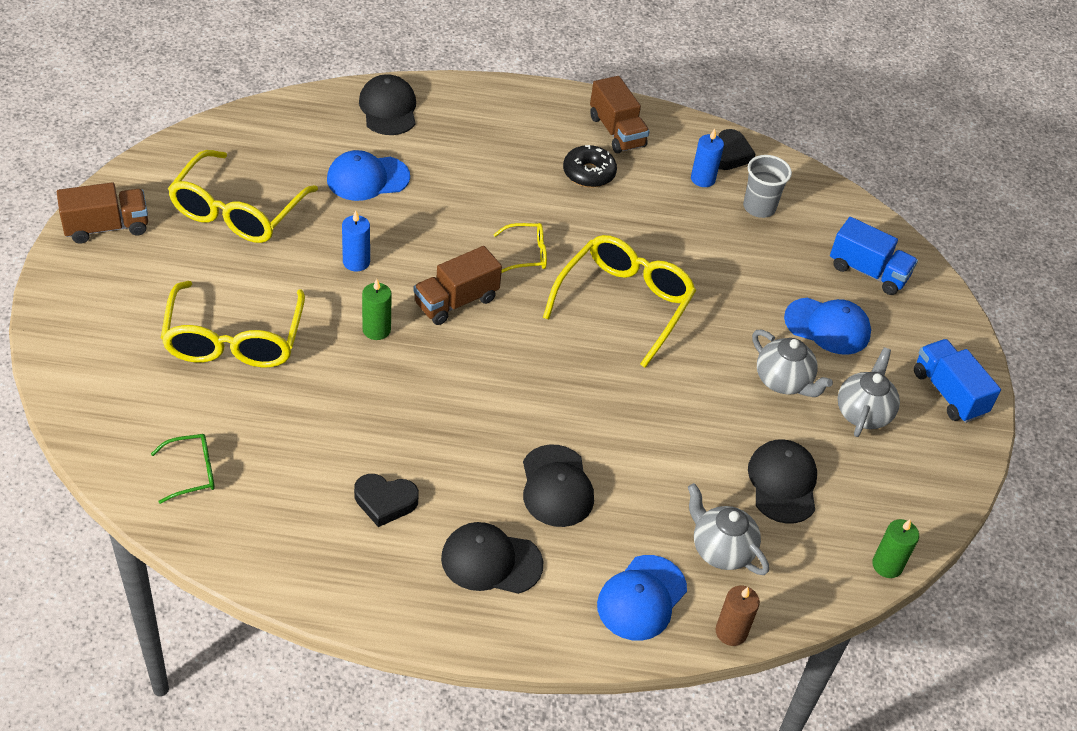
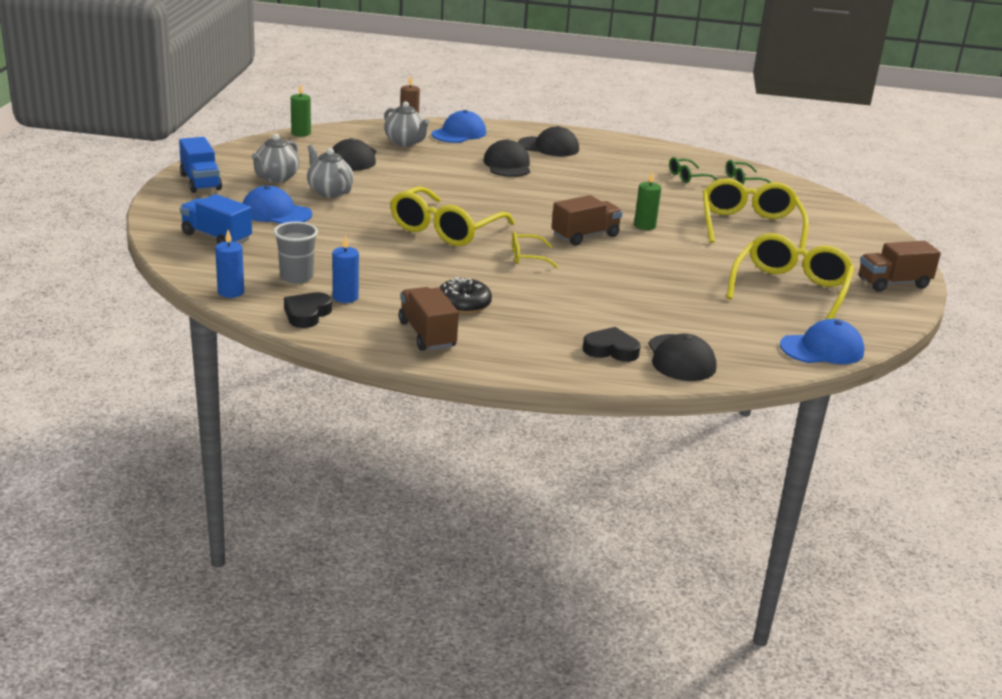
camera: 175 degrees left, 20 degrees down
(279, 474) = (688, 177): none -> green glasses
(356, 262) = (673, 258): blue candle -> blue candle (231, 292)
(367, 178) = (683, 306): blue cap -> blue cap (822, 349)
(385, 502) = (617, 166): black heart -> black heart (611, 350)

